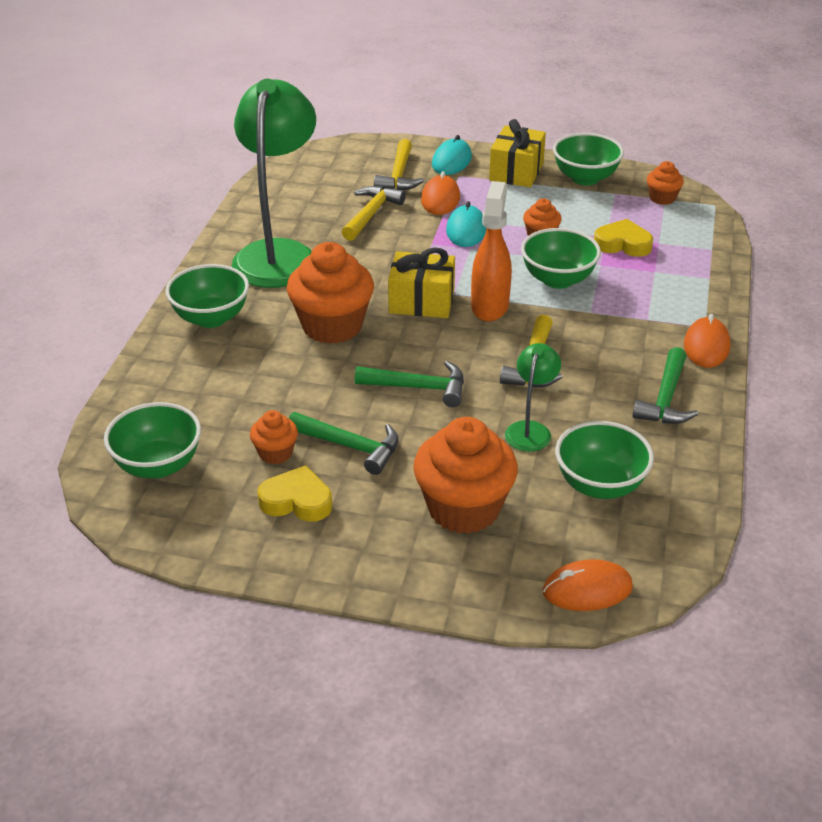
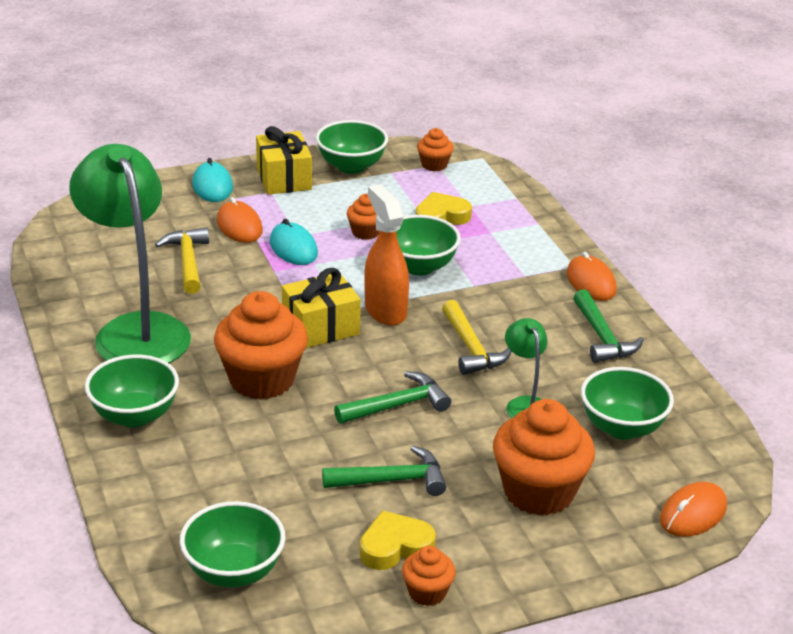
camera: 35 degrees left, 5 degrees down
(275, 453) = (332, 514): orange cupcake -> orange cupcake (427, 592)
(399, 175) = (176, 215): yellow hammer -> none

